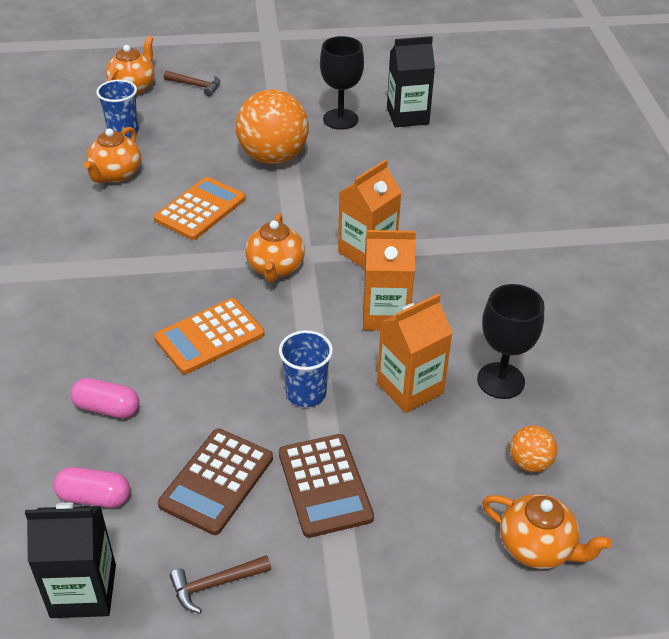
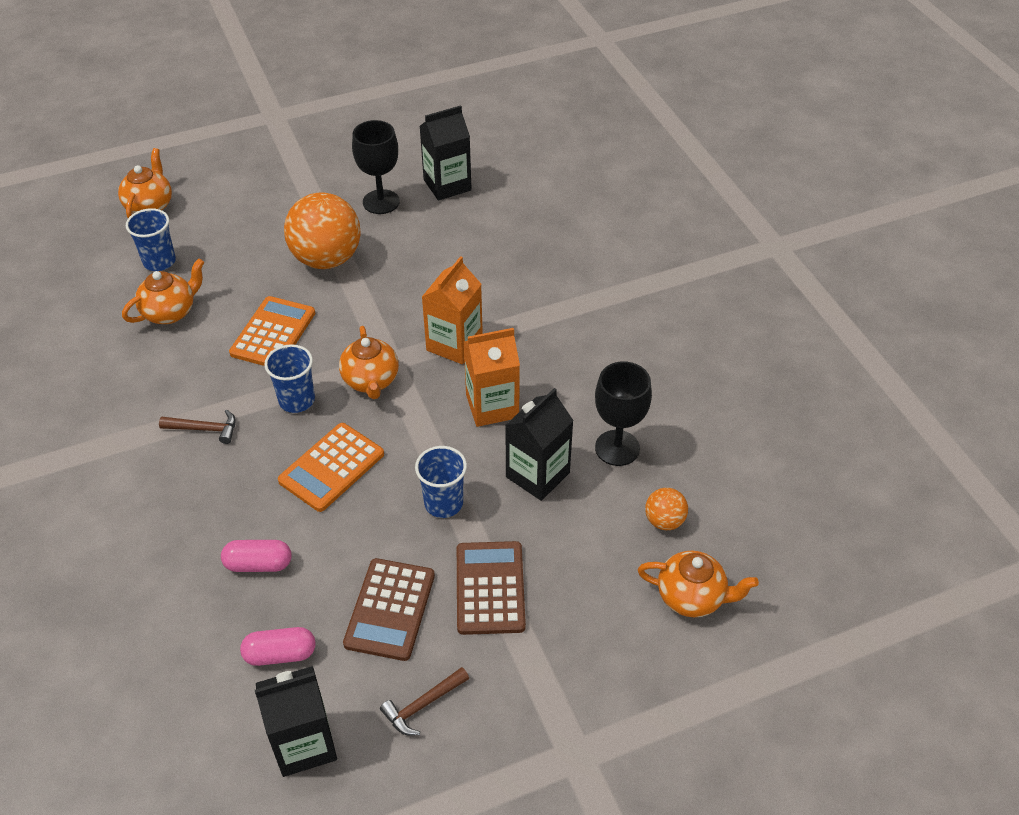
camera: 15 degrees left, 5 degrees up
(115, 174) = (170, 312): orange teapot -> orange teapot turned 135 degrees counterclockwise
(196, 86) = (217, 191): brown hammer -> brown hammer (205, 429)
(199, 270) = (297, 400): none -> blue cup
(324, 485) = (490, 588): brown calculator -> brown calculator turned 150 degrees counterclockwise
(410, 388) = (537, 475): orange carton -> black carton

